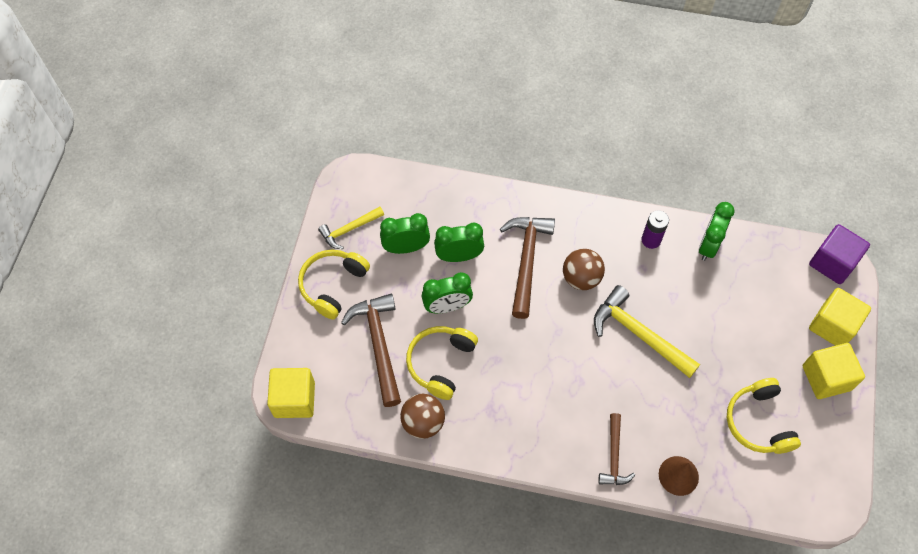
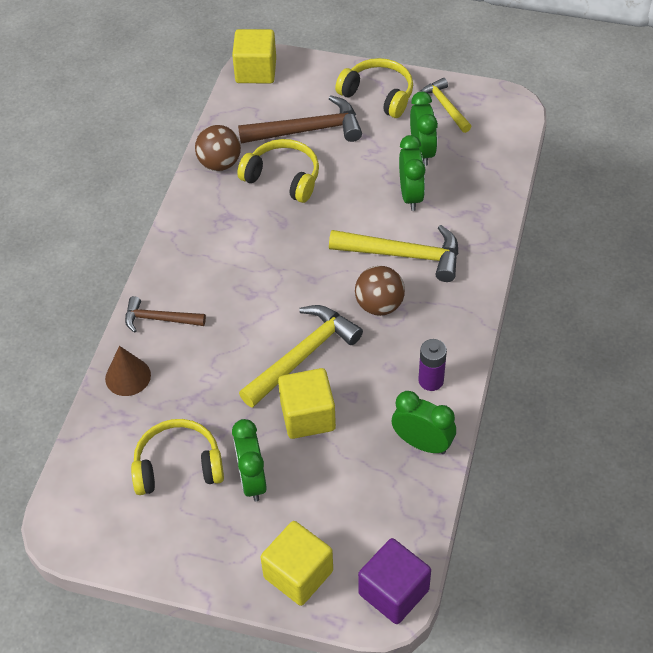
camera: 95 degrees right, 10 degrees down
(447, 306) = (349, 184): green clock -> green clock (252, 480)
(526, 261) = (403, 255): brown hammer -> yellow hammer
(826, 378) = (226, 552): yellow cube -> yellow cube (308, 416)

